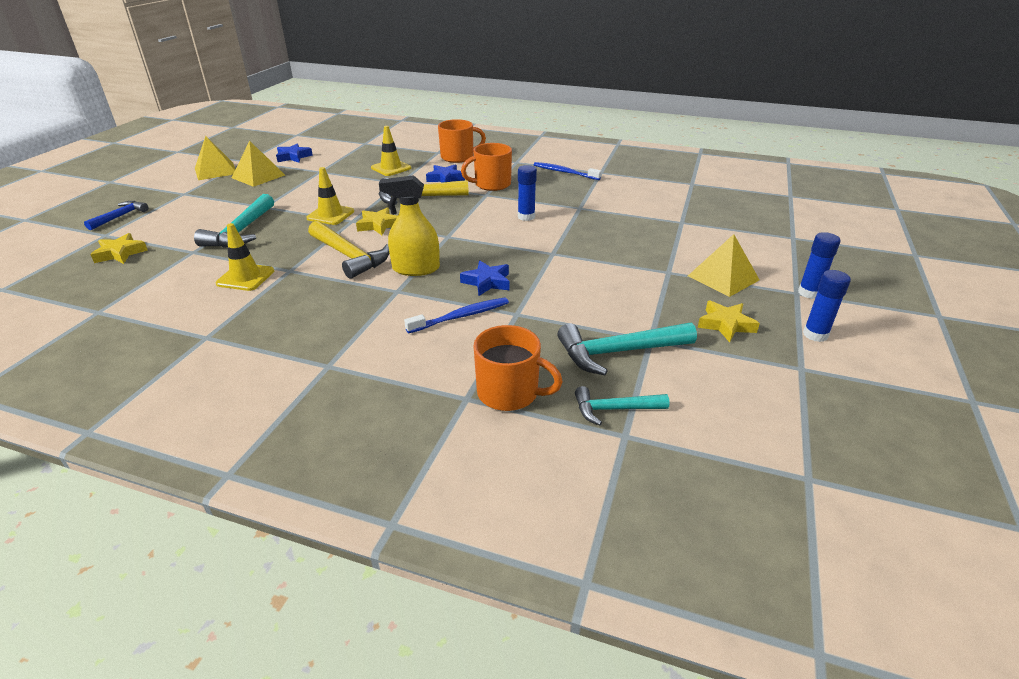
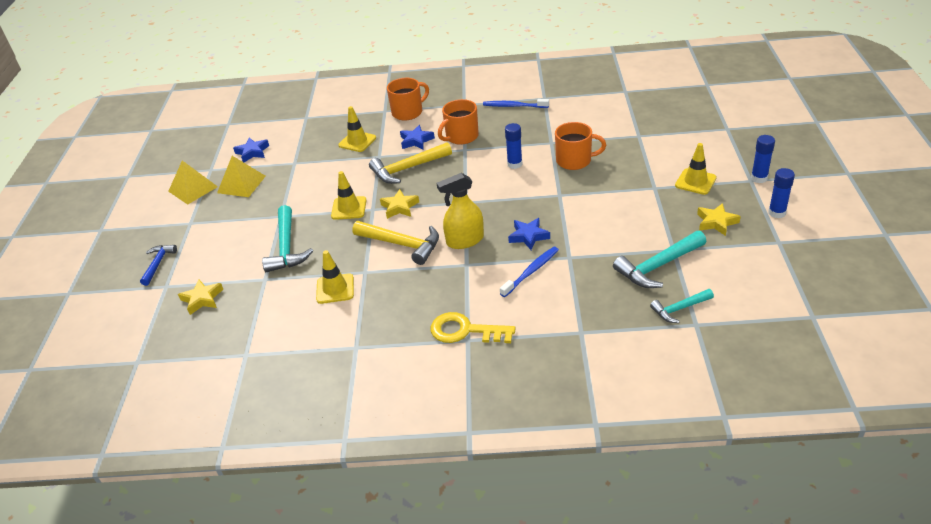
camera: 15 degrees left, 5 degrees up
(333, 355) = (465, 331): none -> yellow key
(509, 393) = (606, 319): orange mug -> orange mug (575, 161)
(723, 278) = (695, 182): yellow pyramid -> yellow traffic cone

